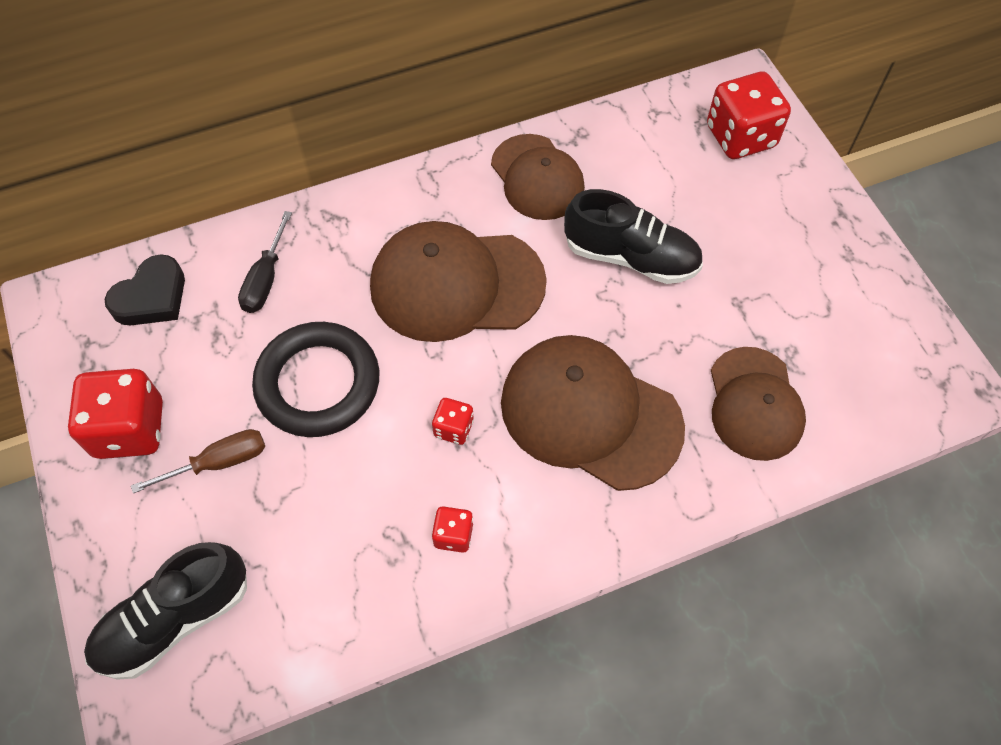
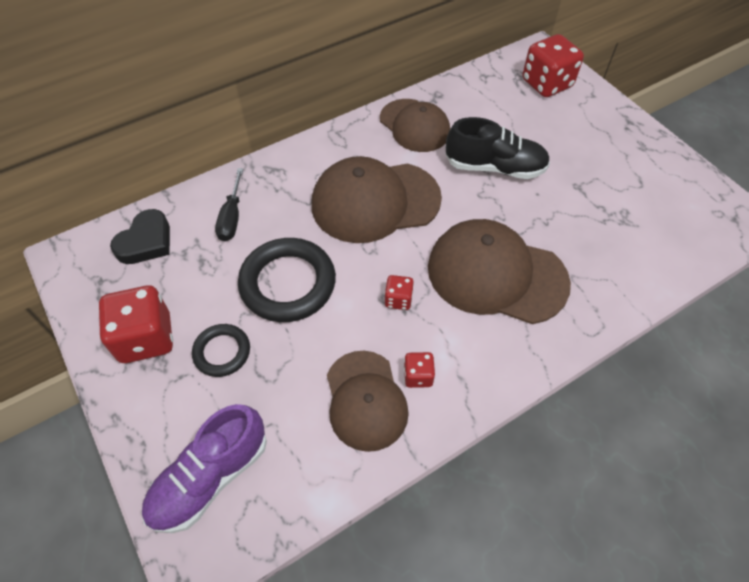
camera: 10 degrees left, 5 degrees down
(175, 619) = (210, 477): black shoe -> purple shoe
(218, 463) = (222, 352): brown screwdriver -> black ring
(754, 404) = (611, 250): brown cap -> brown cap (365, 400)

